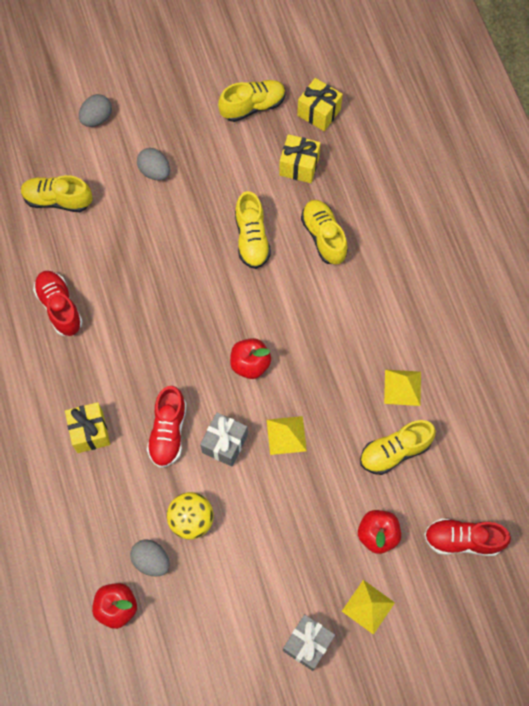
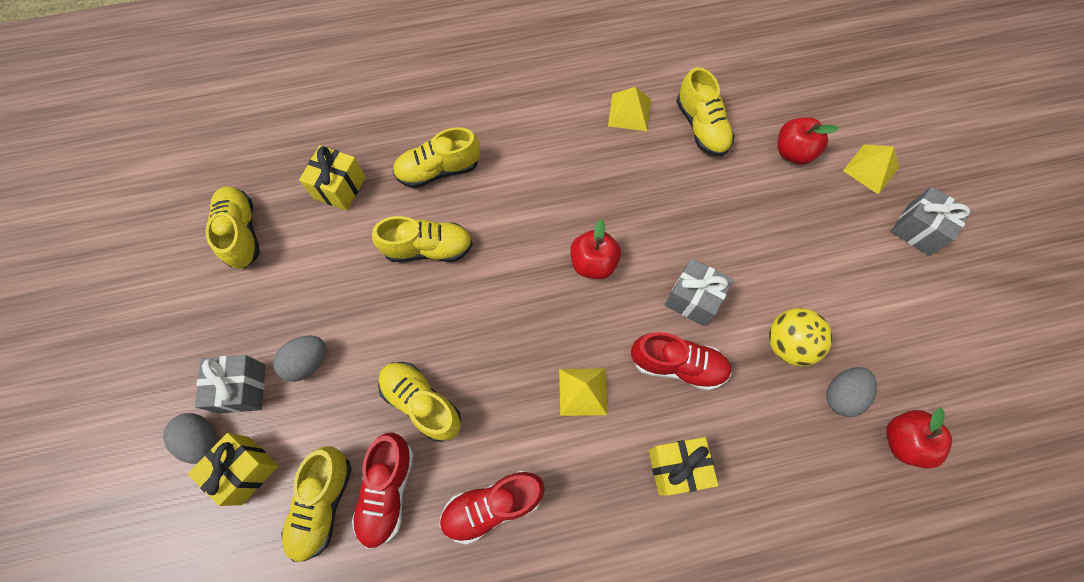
camera: 85 degrees left, 0 degrees up
(129, 251) = (422, 403): none -> yellow shoe
(133, 134) = (242, 388): none -> grey gift
(286, 435) = (682, 231): yellow pyramid -> yellow pyramid (583, 391)
(319, 112) = (271, 160): yellow gift -> yellow gift (245, 470)
(463, 540) = (794, 78): red shoe -> red shoe (387, 491)

